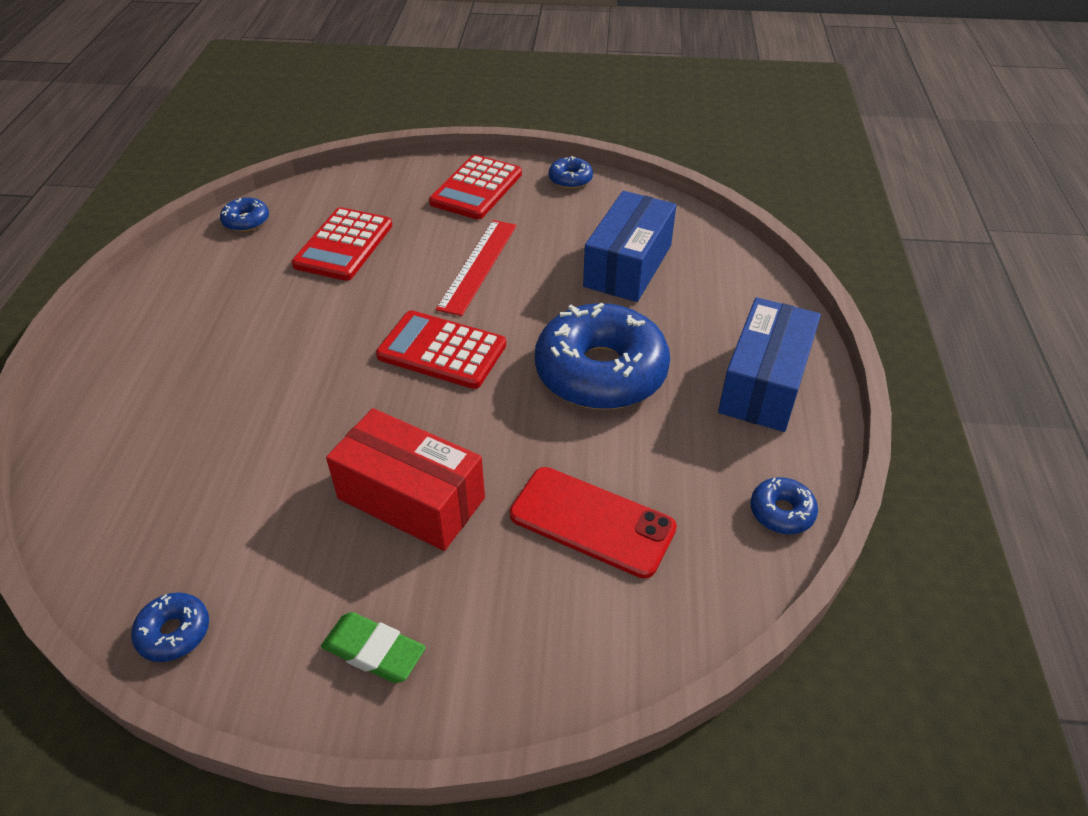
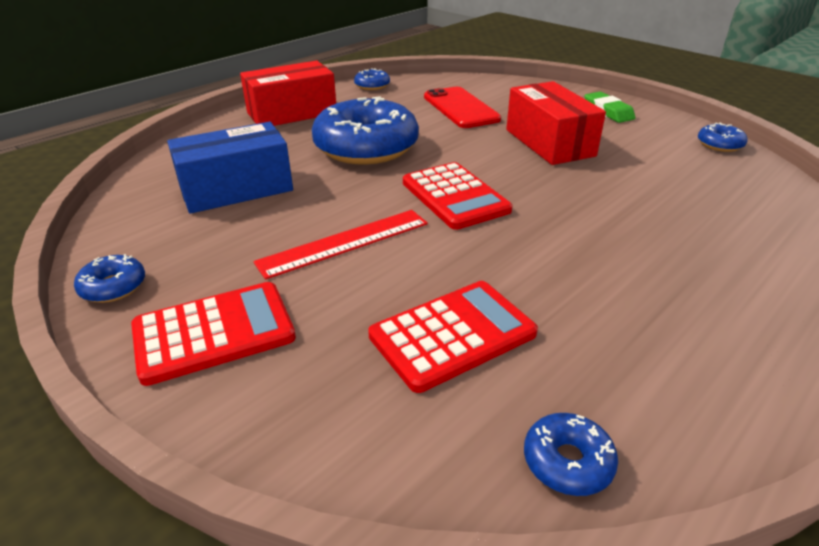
camera: 140 degrees left, 10 degrees down
(764, 384) = (292, 113): blue box -> red box

